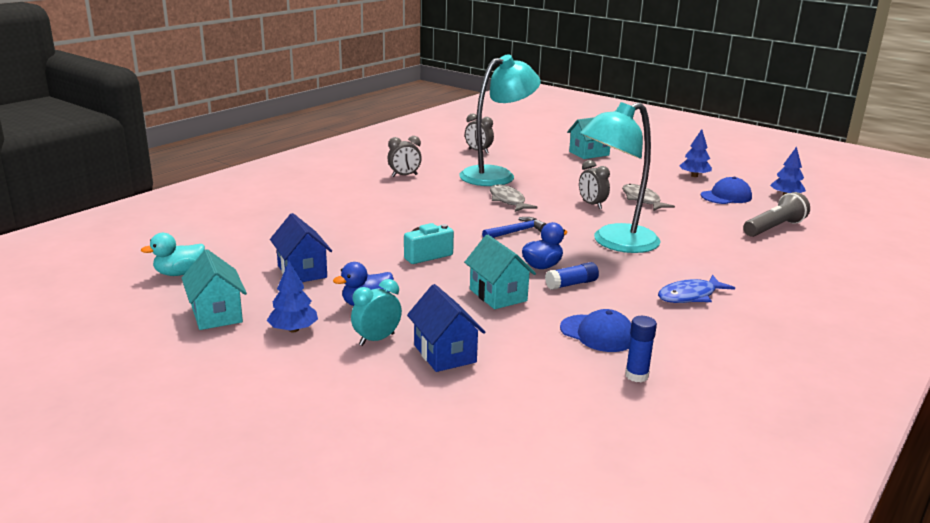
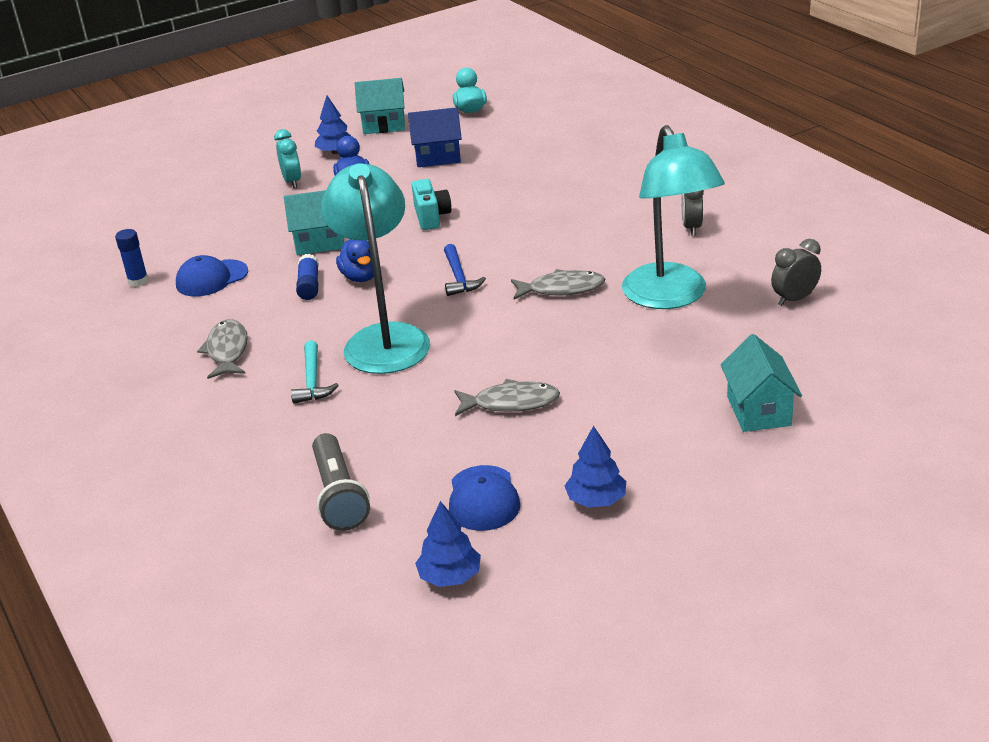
camera: 115 degrees right, 10 degrees up
(444, 354) = (247, 206): blue house -> none
(592, 205) = (515, 352): grey clock -> none
(687, 256) = (312, 381): none -> turquoise hammer
(690, 296) = (227, 351): blue fish -> grey fish

